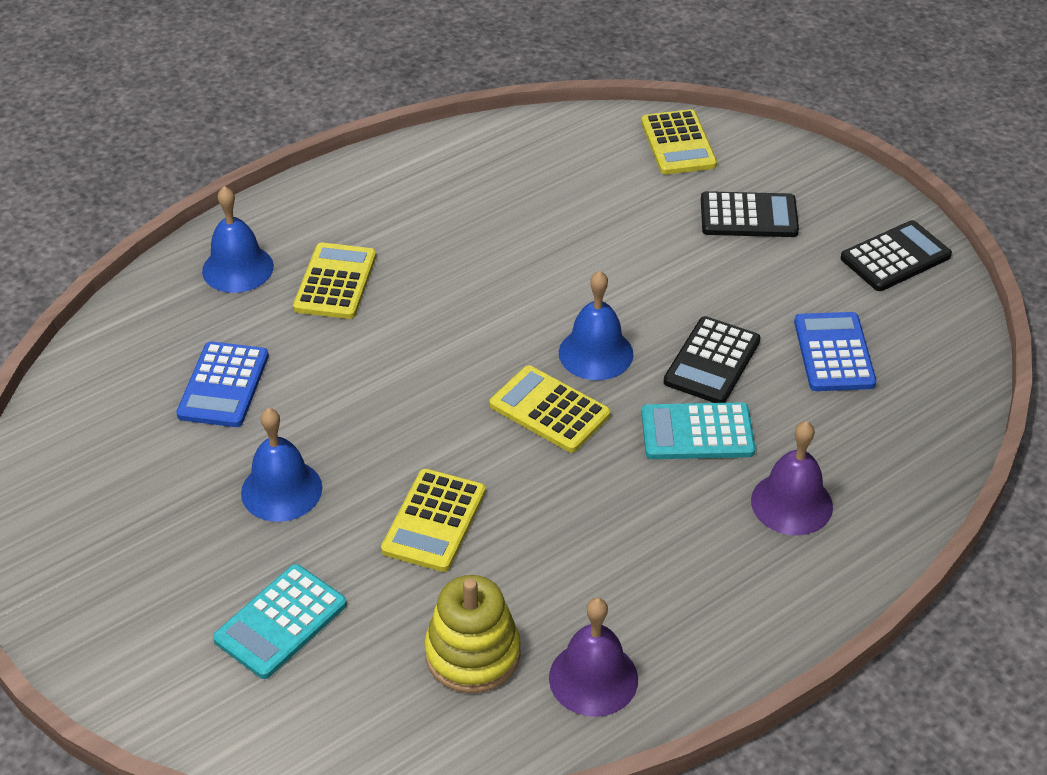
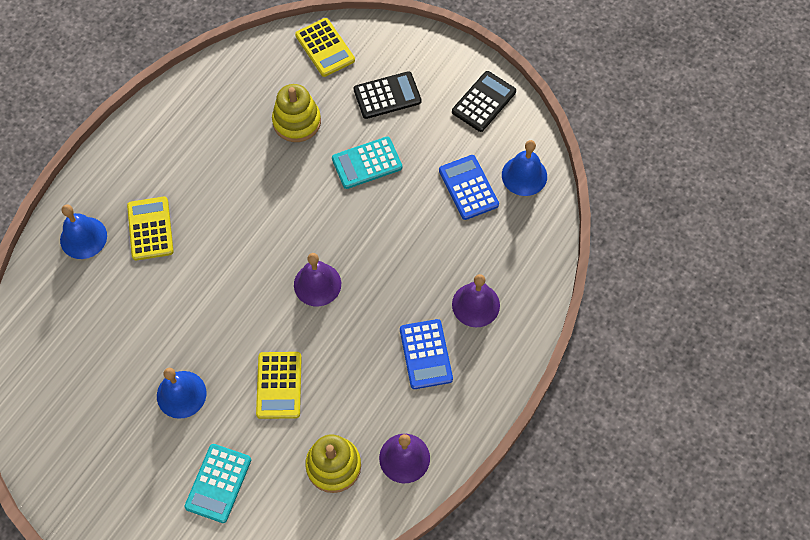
camera: 20 degrees left, 20 degrees up
(223, 385) = (114, 330): blue calculator -> blue calculator (426, 354)
(549, 410) = (317, 284): yellow calculator -> purple bell
(596, 353) = (330, 233): blue bell -> blue bell (524, 175)
(602, 214) = (297, 122): none -> yellow stacking toy
(697, 432) = (408, 272): turquoise calculator -> turquoise calculator (367, 163)
(712, 361) = (400, 217): black calculator -> none

